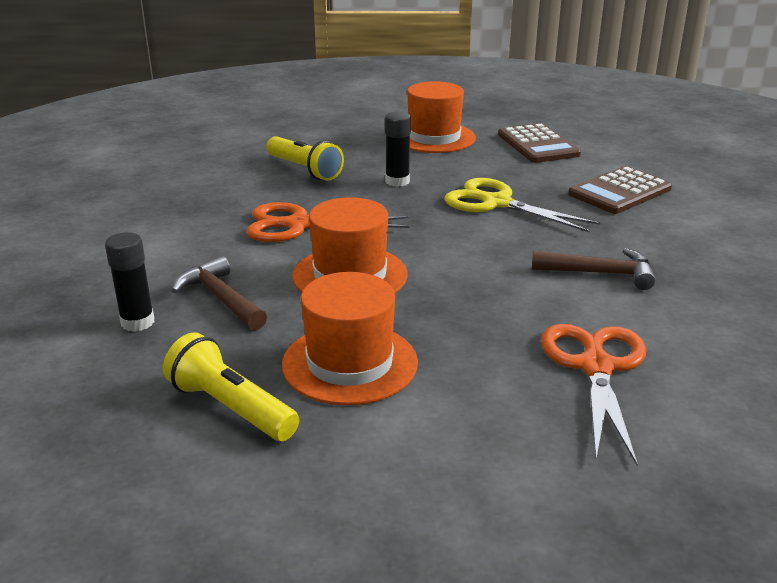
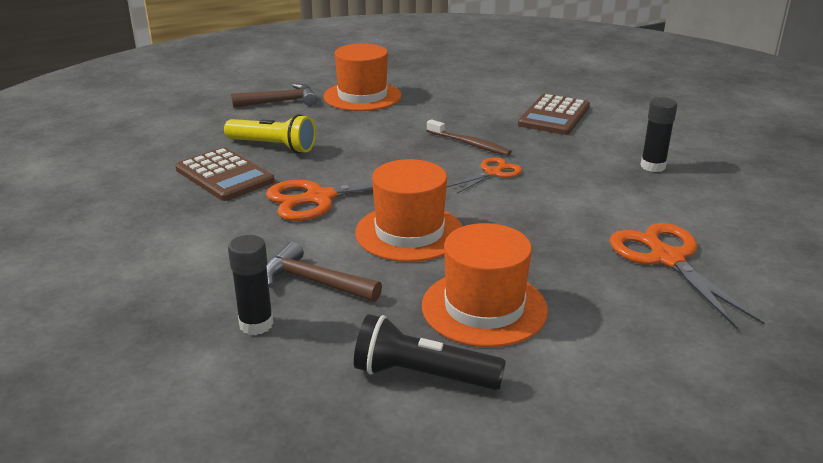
camera: 25 degrees left, 0 degrees up
(231, 408) = (423, 375): yellow flashlight -> black flashlight
(397, 181) = (368, 141): black glue stick -> black glue stick (652, 166)
(491, 236) = (492, 173): none -> orange scissors
(496, 203) = (469, 144): yellow scissors -> brown toothbrush
(537, 145) = (455, 88): brown calculator -> brown calculator (224, 175)
(600, 273) = (602, 184): brown hammer -> brown hammer (281, 102)

